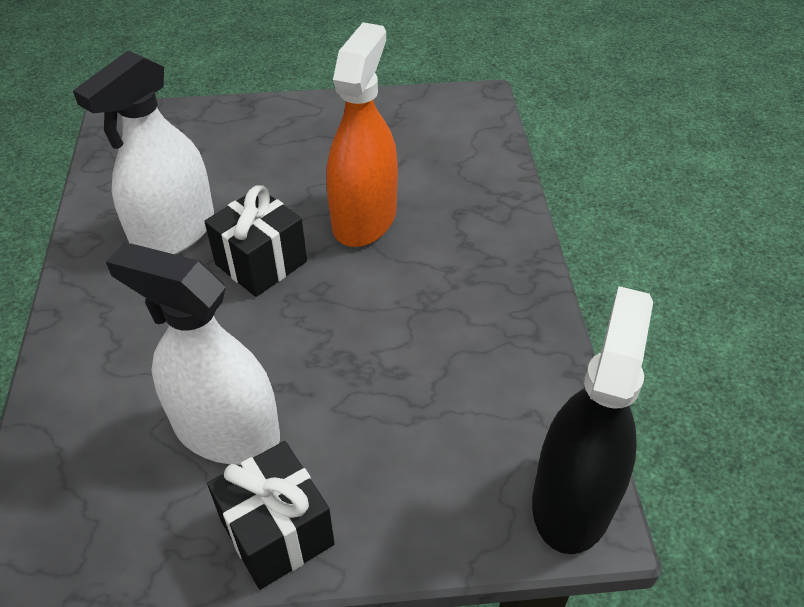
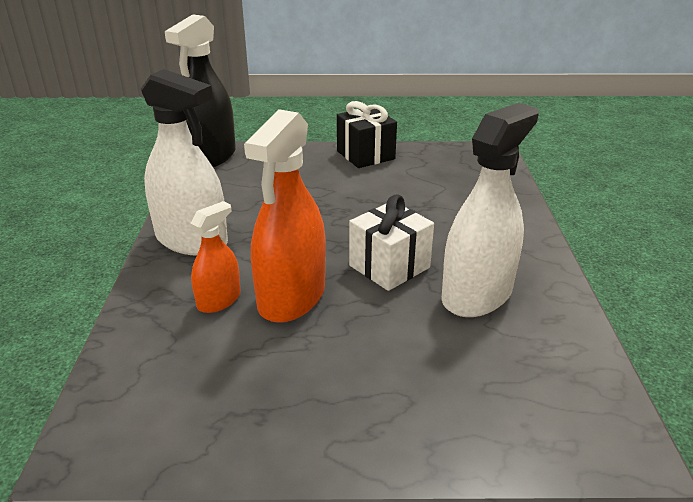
camera: 175 degrees left, 15 degrees down
(226, 431) = (399, 185): white spray bottle -> white spray bottle (191, 240)
(261, 263) = (389, 266): black gift -> white gift
(435, 210) = (219, 300): none -> orange spray bottle

